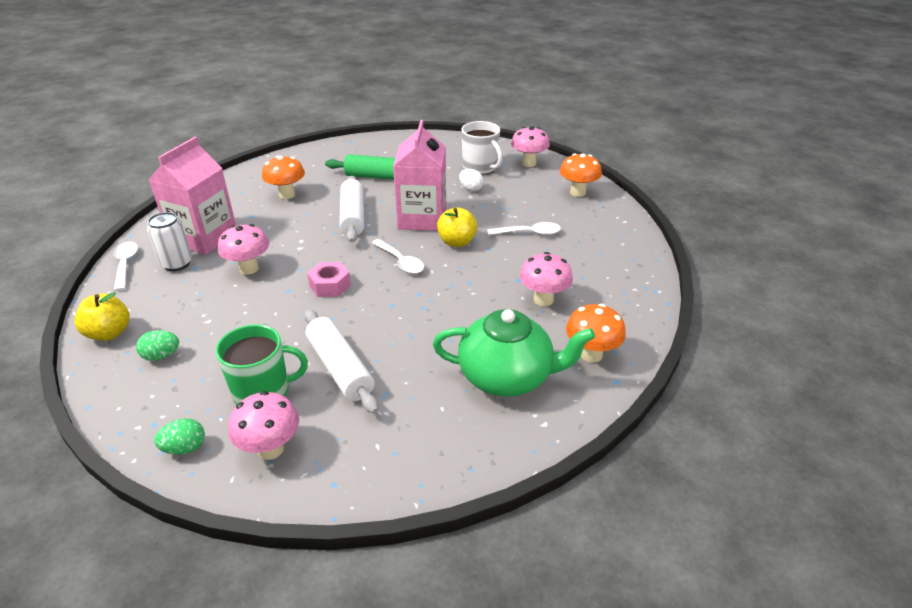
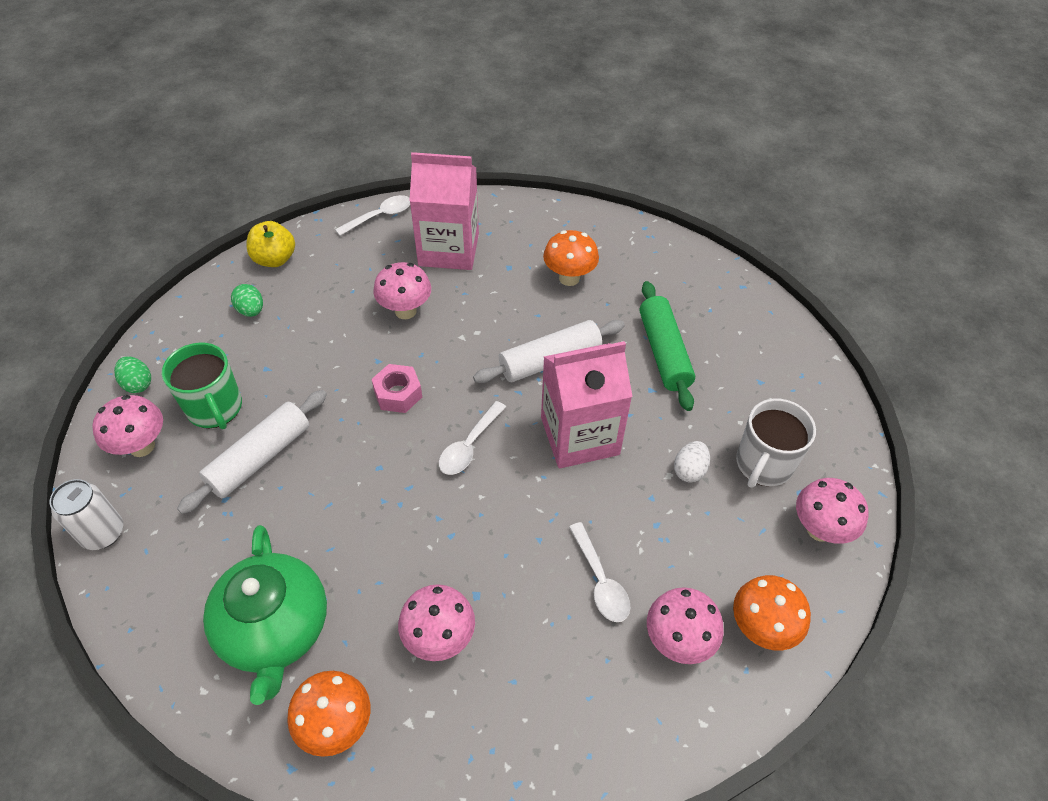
camera: 70 degrees right, 15 degrees up
(177, 264) = (394, 251): white can -> white can (103, 533)
(457, 242) = (538, 494): yellow apple -> none
(576, 217) = (678, 640): none -> pink mushroom

